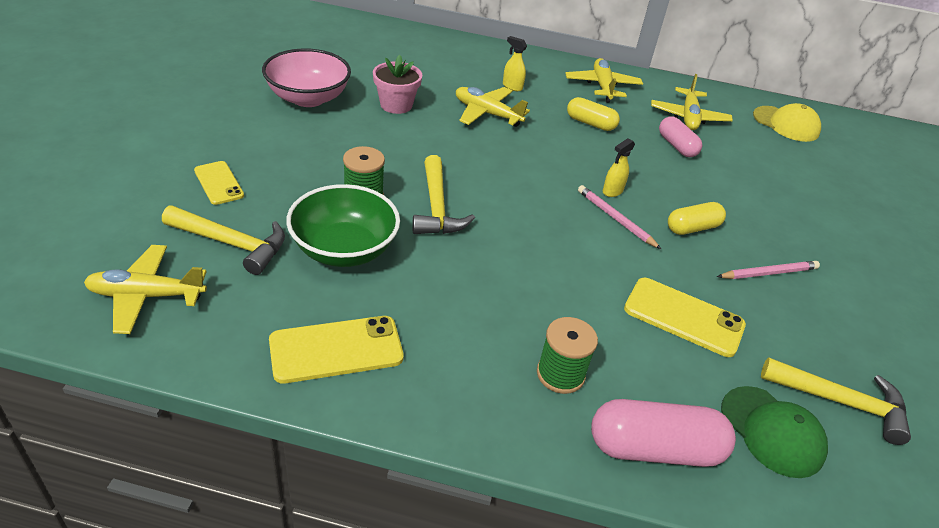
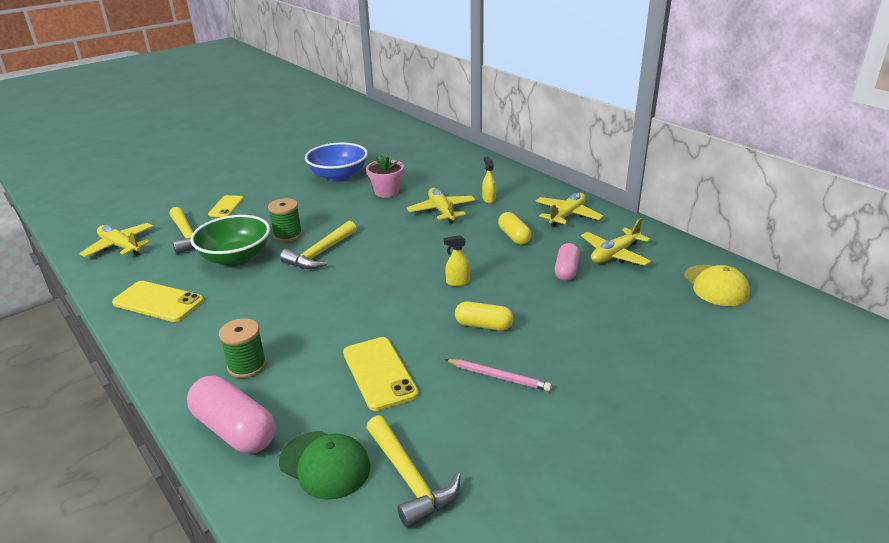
camera: 45 degrees right, 10 degrees down
(308, 98) = (338, 176): pink bowl -> blue bowl
(615, 219) = (430, 299): pink pencil -> none
(772, 431) = (325, 464): green cap -> green cap turned 60 degrees counterclockwise

